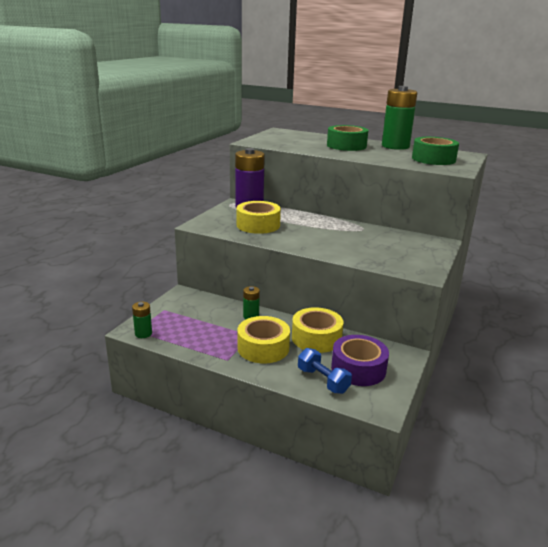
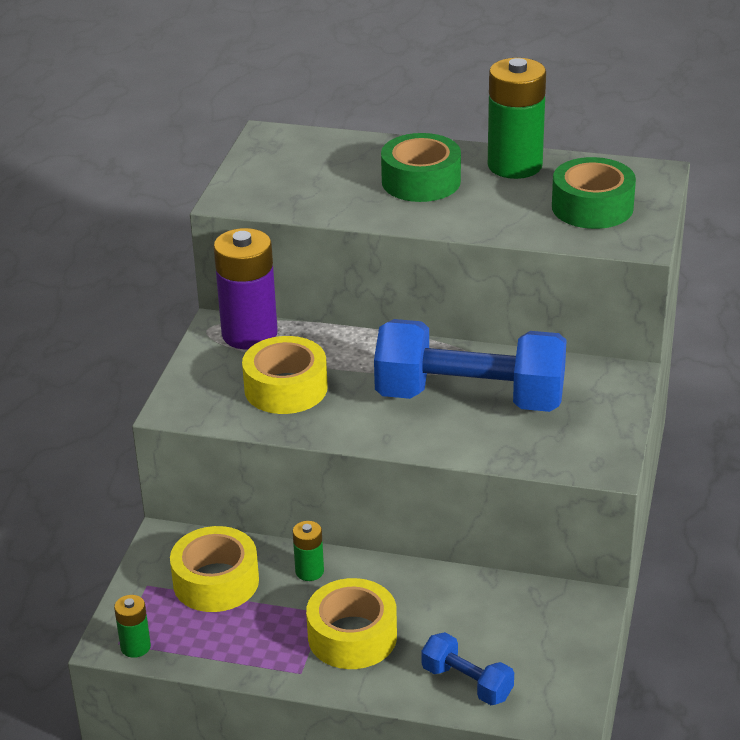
camera: 10 degrees left, 10 degrees up
(316, 338) = (436, 597): yellow tape -> yellow tape (216, 581)
(353, 239) = (470, 398): none -> blue dumbbell
(358, 368) = (518, 648): purple tape -> none

